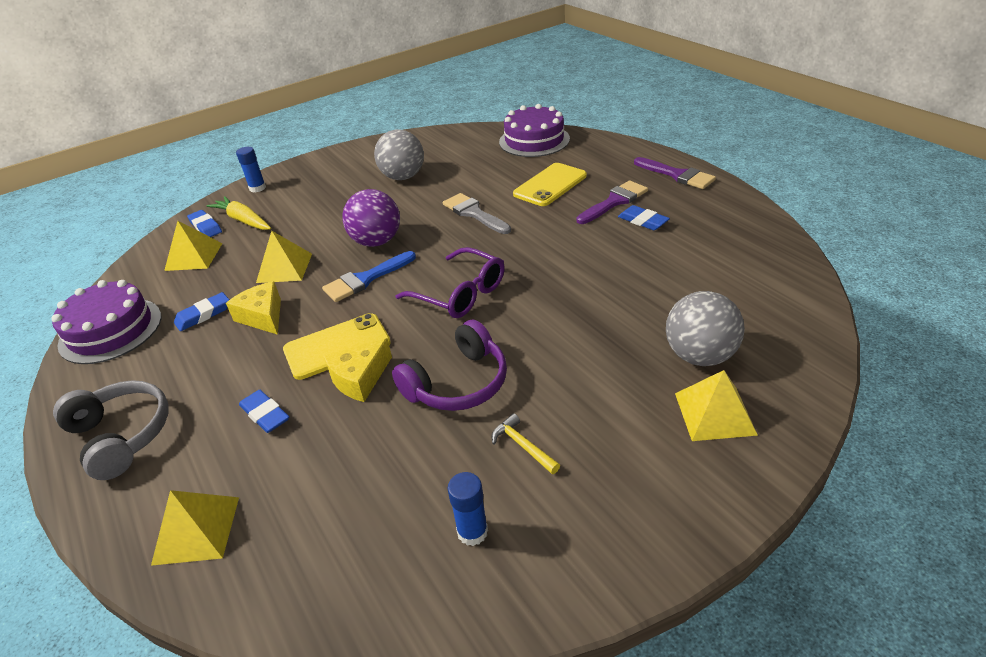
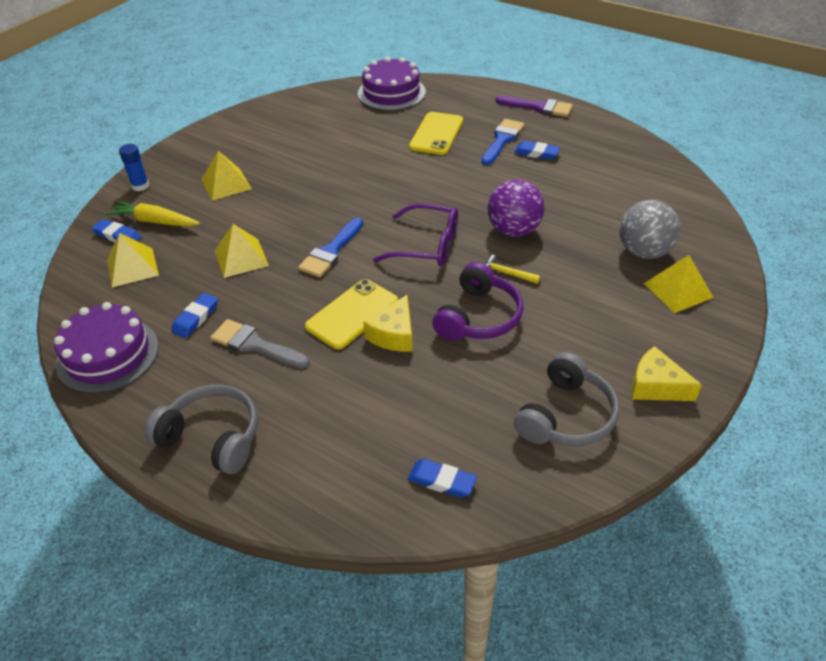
camera: 25 degrees left, 5 degrees up
(196, 530) = (351, 483): yellow pyramid -> yellow pyramid (226, 184)
(263, 316) = (258, 306): yellow cheese -> yellow cheese (656, 386)
(265, 414) = (334, 384): blue eraser -> blue eraser (442, 481)
(376, 241) = (313, 215): purple ball -> purple ball (514, 230)
(403, 177) = (289, 149): grey ball -> none
(472, 532) = (566, 416): blue glue stick -> grey headphones
(474, 213) = (386, 172): grey brush -> grey brush (255, 345)
(523, 446) = (561, 348): yellow hammer -> yellow hammer (506, 273)
(614, 202) = (502, 140): purple brush -> blue brush

